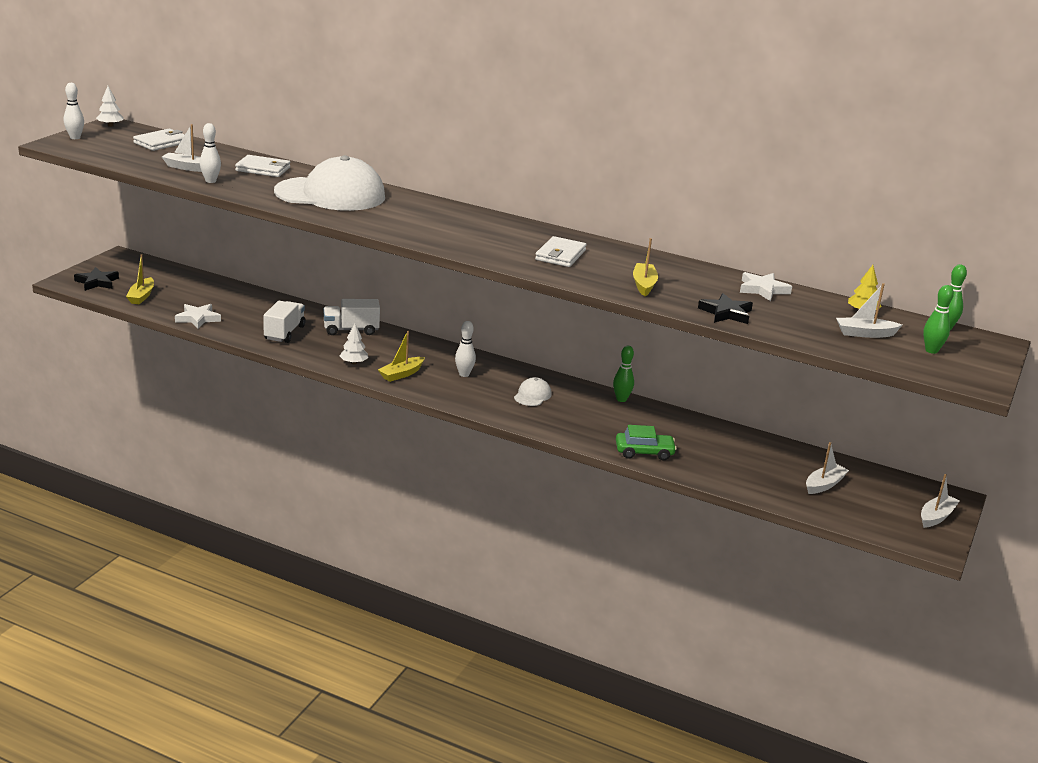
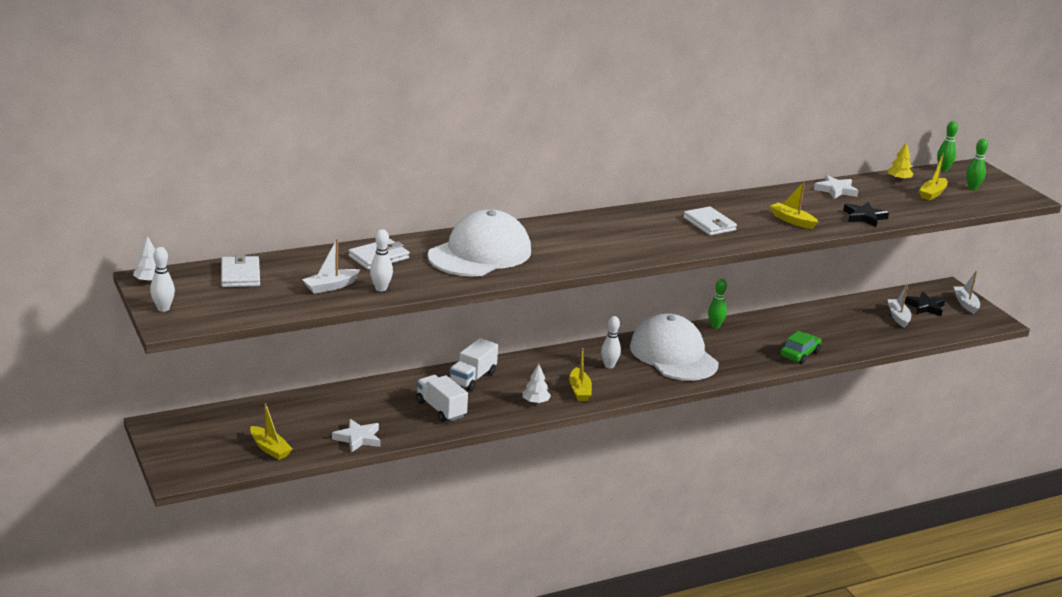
camera: 50 degrees left, 0 degrees up
(97, 282) = (203, 460): black star -> black star (925, 307)
(532, 395) = (673, 355): white cap -> white cap, size x2.44
(865, 334) = (932, 194): white boat -> yellow boat

